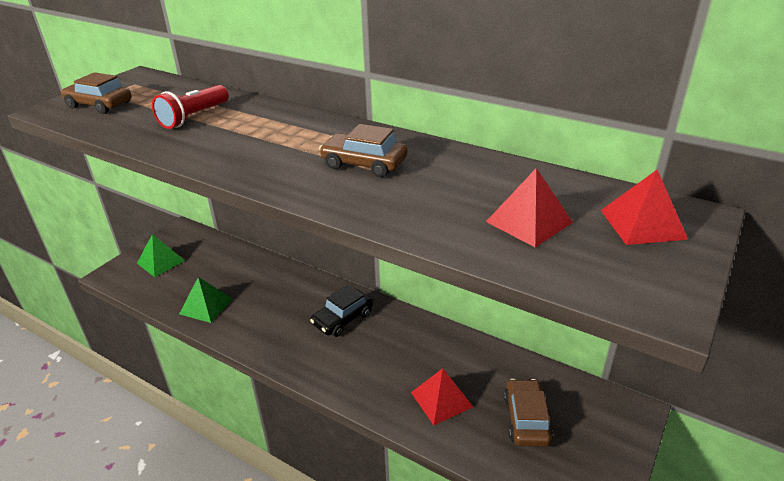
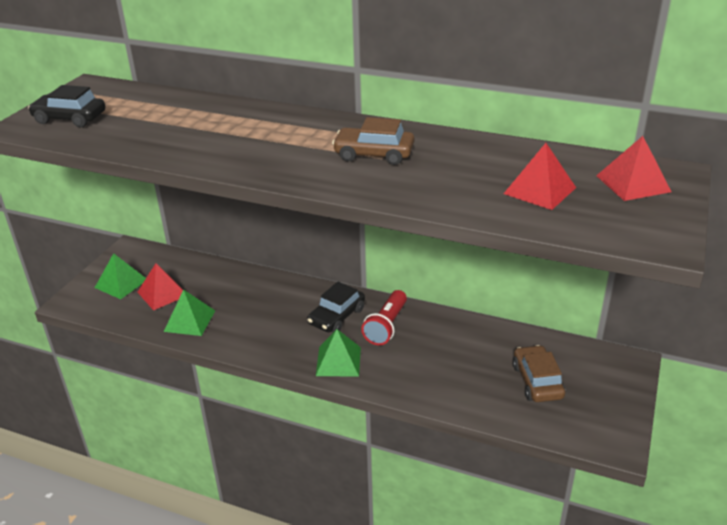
camera: 10 degrees left, 0 degrees up
(99, 105) = (70, 118): brown car -> black car
(194, 117) = (180, 124): red flashlight -> red flashlight (386, 326)
(329, 367) = (338, 361): none -> green pyramid
(441, 399) = (455, 375): red pyramid -> red pyramid (162, 293)

